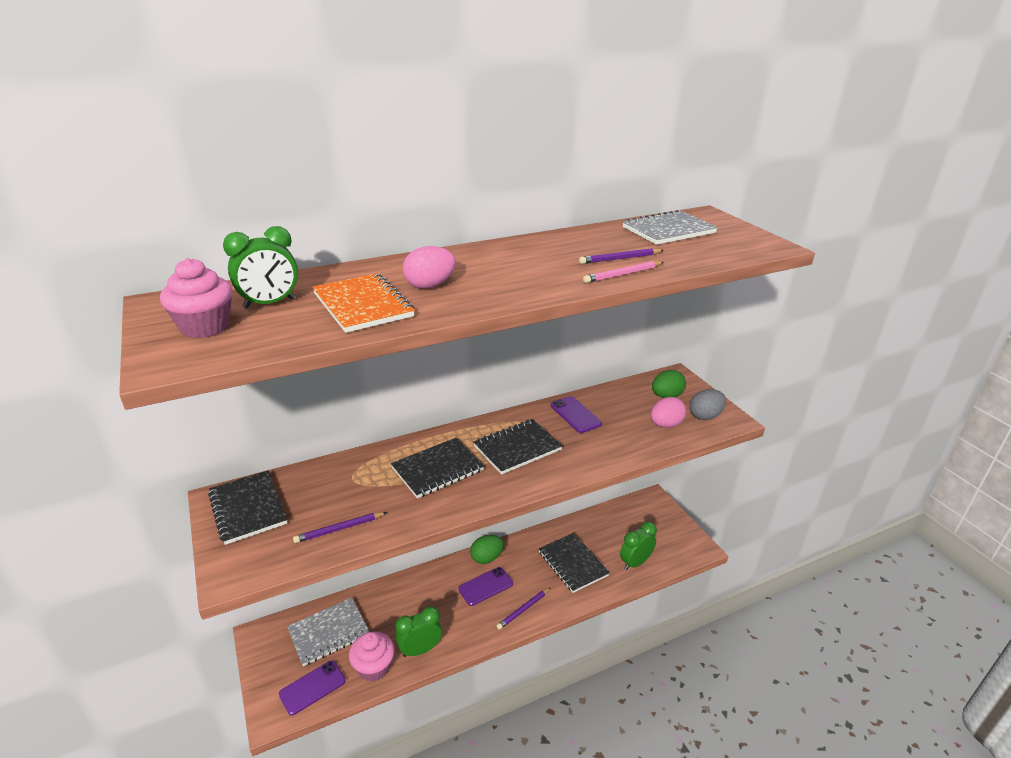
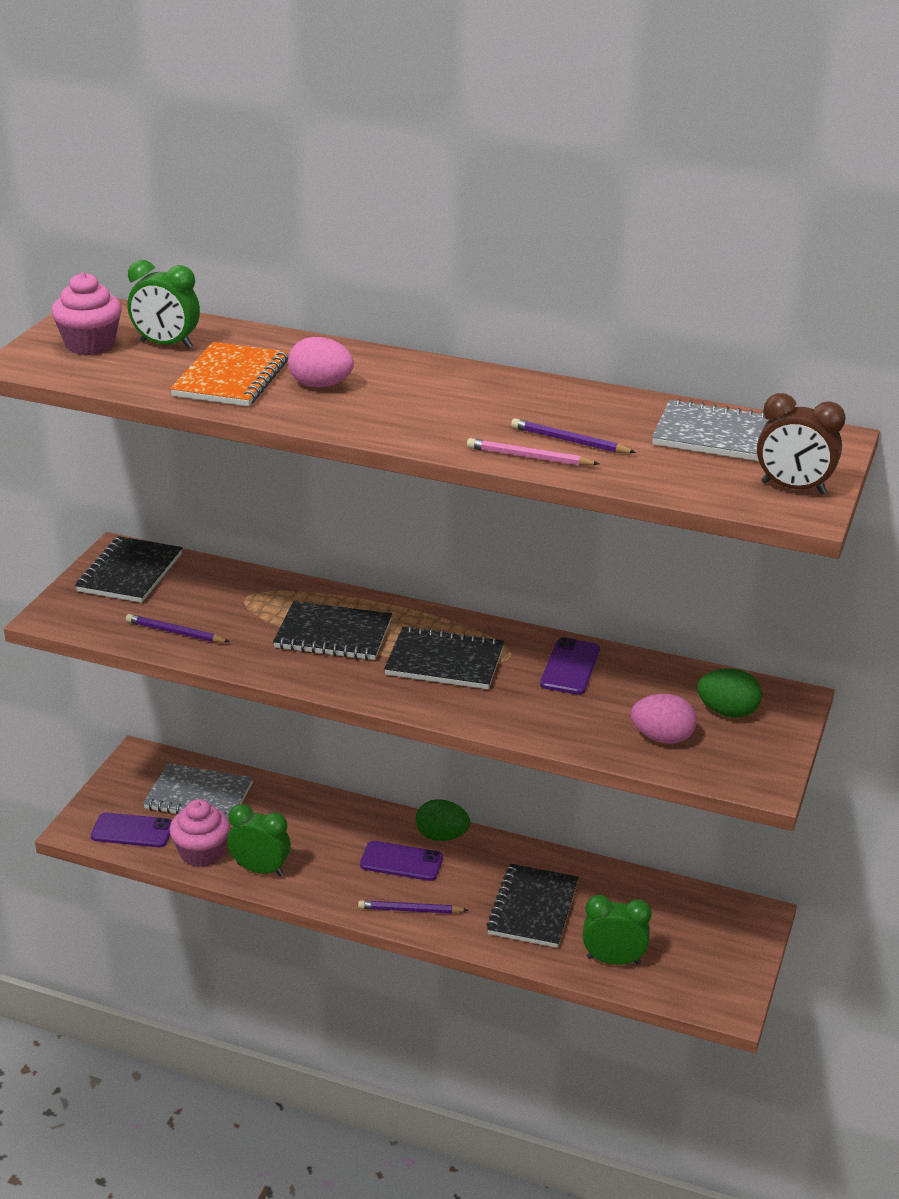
camera: 45 degrees right, 0 degrees up
(705, 416) = (734, 759): grey egg -> none
(747, 239) = (793, 488): none -> brown clock

